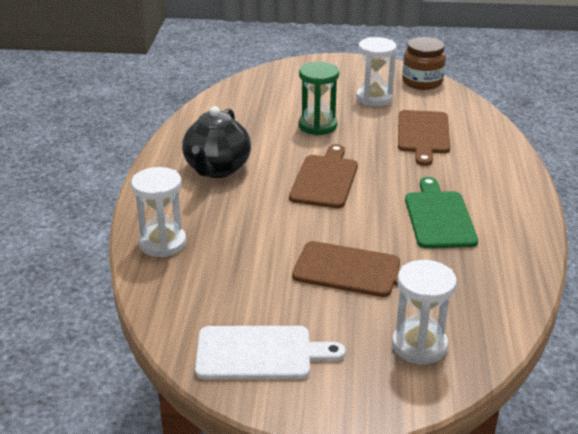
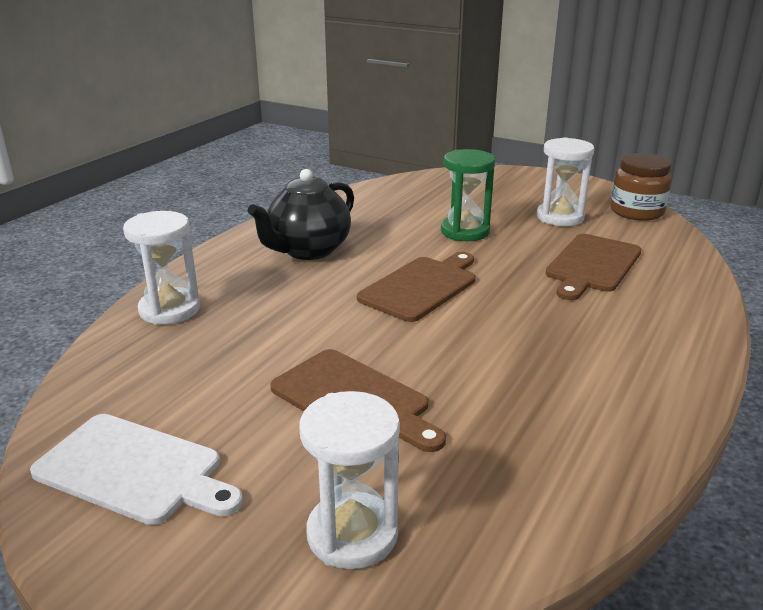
camera: 25 degrees right, 5 degrees down
(439, 217) = (533, 365): green cutting board -> none

